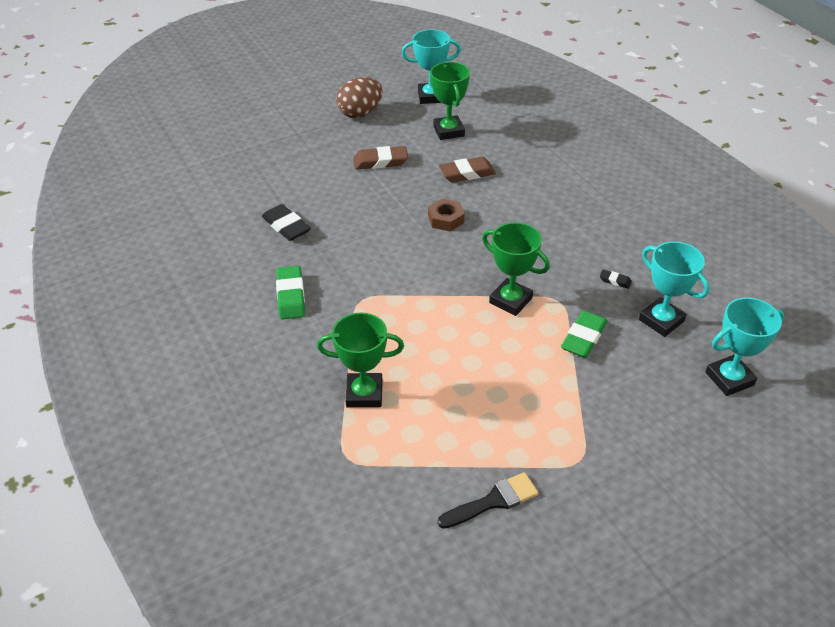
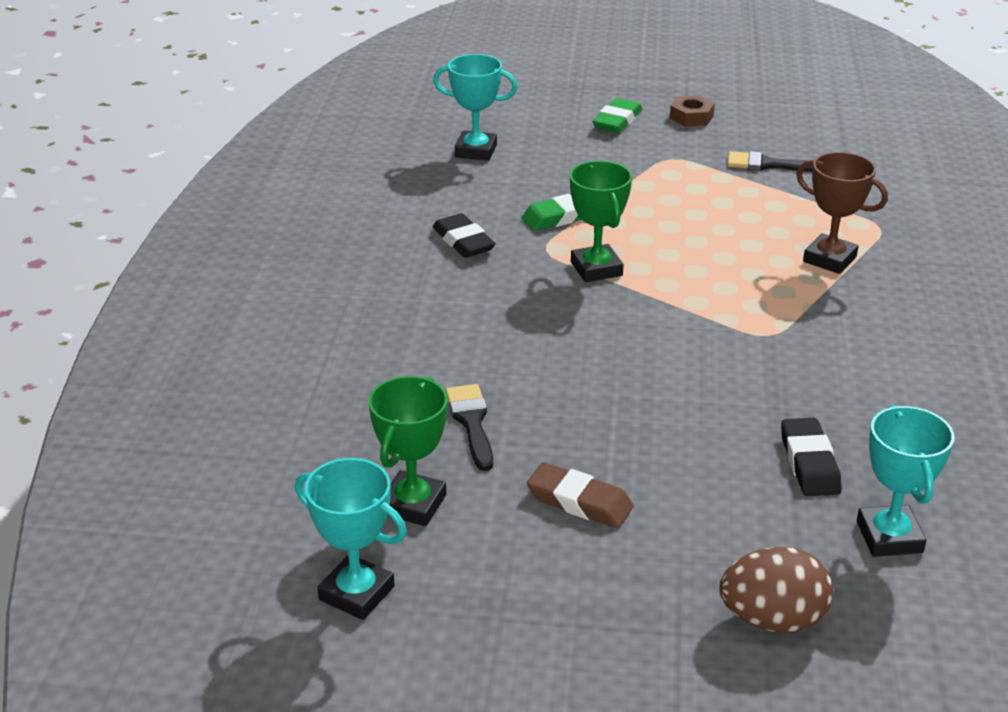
camera: 145 degrees left, 10 degrees down
(290, 296) = (856, 372): green eraser -> green eraser (617, 121)
(360, 113) = (522, 621): brown egg -> brown egg (772, 619)
(364, 394) = (829, 259): green trophy -> brown trophy
(446, 219) = (573, 376): brown nut -> brown nut (691, 117)
(467, 173) = (471, 422): brown eraser -> black brush
(615, 281) = (463, 241): black eraser -> black eraser, size x2.01
(661, 320) = (469, 200): turquoise trophy -> turquoise trophy (889, 537)

